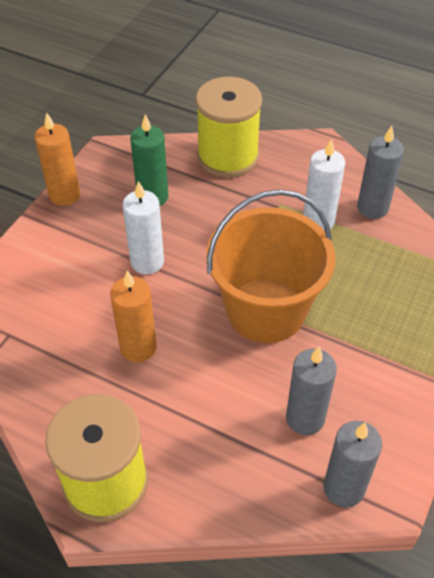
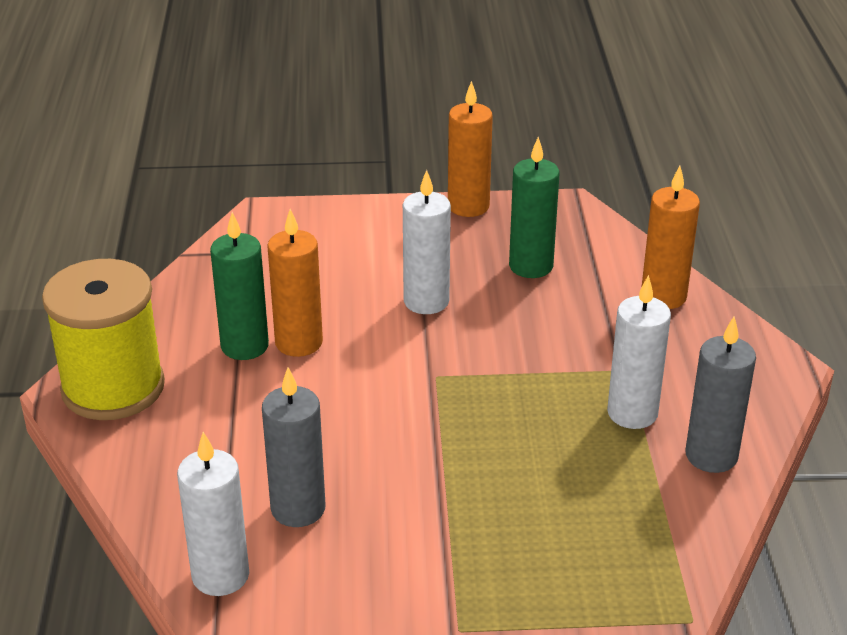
camera: 60 degrees right, 15 degrees down
(118, 380) = (244, 346): none -> green candle
(228, 156) = (663, 296): yellow spool -> orange candle
(266, 310) = (436, 419): orange bucket -> none
(343, 488) = (220, 575): grey candle -> white candle

